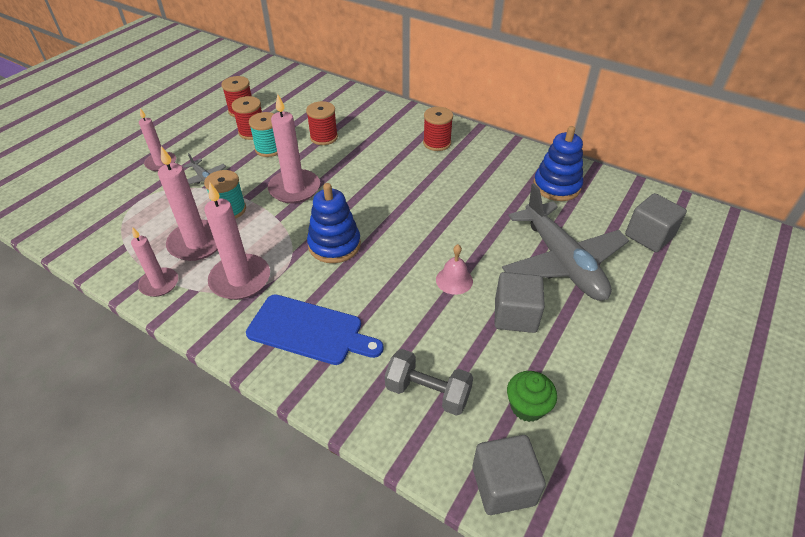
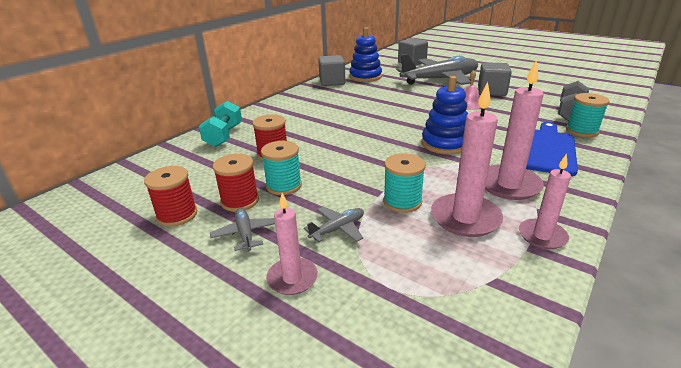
camera: 85 degrees left, 15 degrees down
(211, 140) = (245, 234): none -> grey plane
(294, 189) = (364, 166): pink candle -> none
(361, 384) = (581, 131): none -> turquoise spool
(363, 107) = (224, 136): none -> turquoise dumbbell
(437, 143) = (302, 107): red spool -> none
(503, 485) = (612, 98): grey cube -> grey cube (332, 82)
(527, 406) = (557, 92): green cupcake -> none

